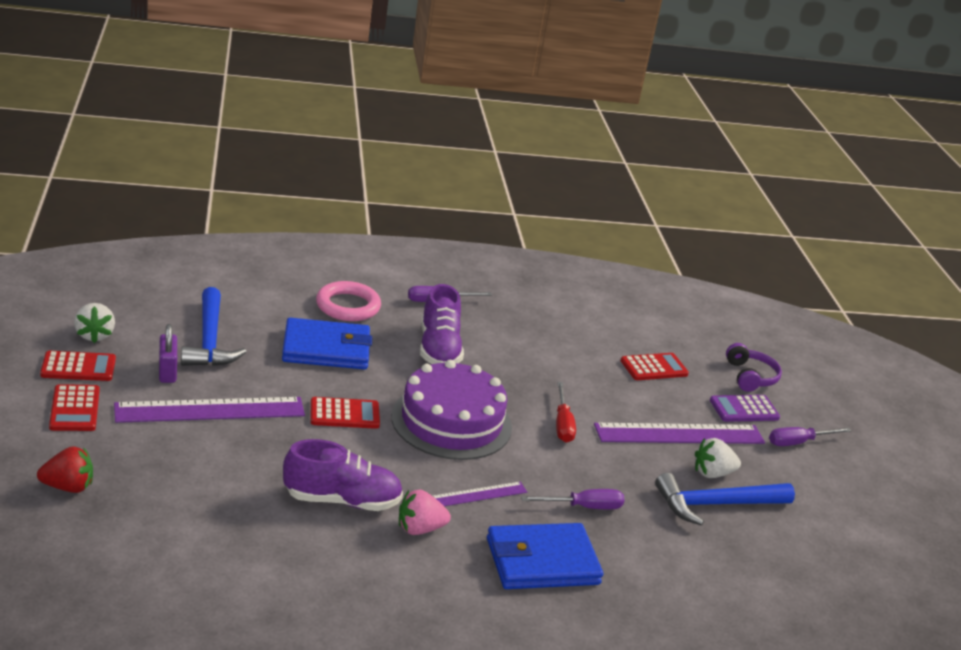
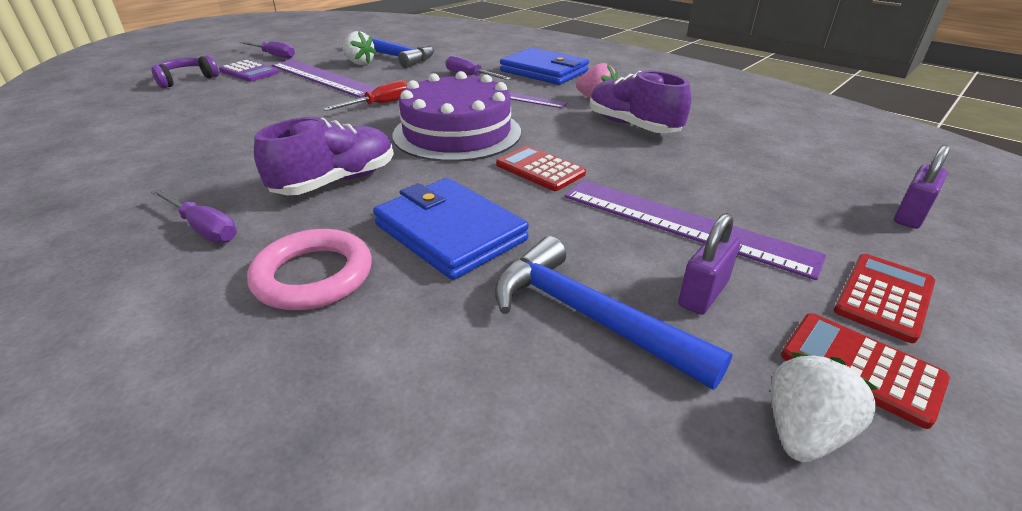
camera: 125 degrees left, 5 degrees up
(68, 487) = (910, 215): red strawberry -> purple padlock
(209, 340) = (588, 316): blue hammer -> blue hammer turned 90 degrees counterclockwise
(654, 368) = (221, 104): red calculator -> none

